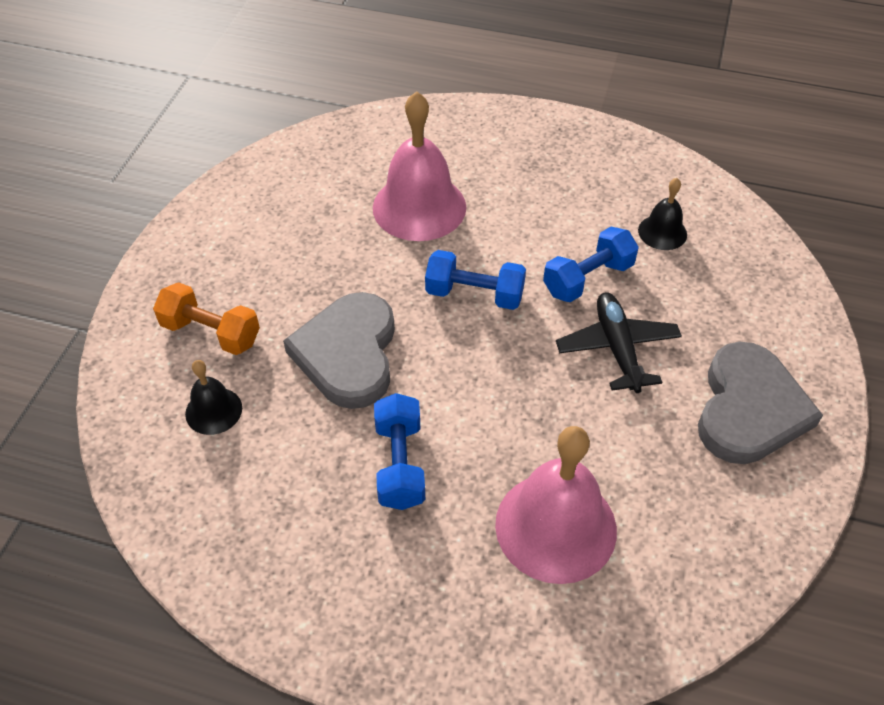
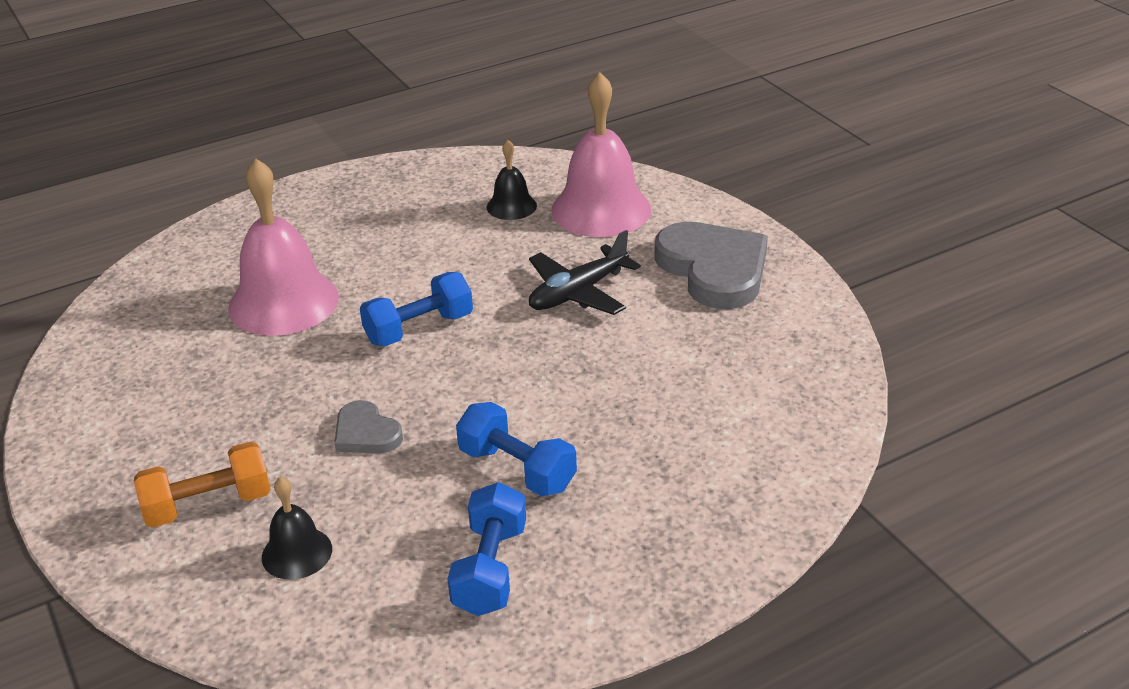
camera: 45 degrees left, 15 degrees down
(348, 354) = (366, 433): grey heart -> grey heart, size x0.51
(556, 526) = (685, 421): pink bell -> pink bell (601, 209)
(588, 279) = (496, 265): blue dumbbell -> blue dumbbell (490, 569)
(617, 348) = (578, 292): black plane -> black plane turned 75 degrees counterclockwise

